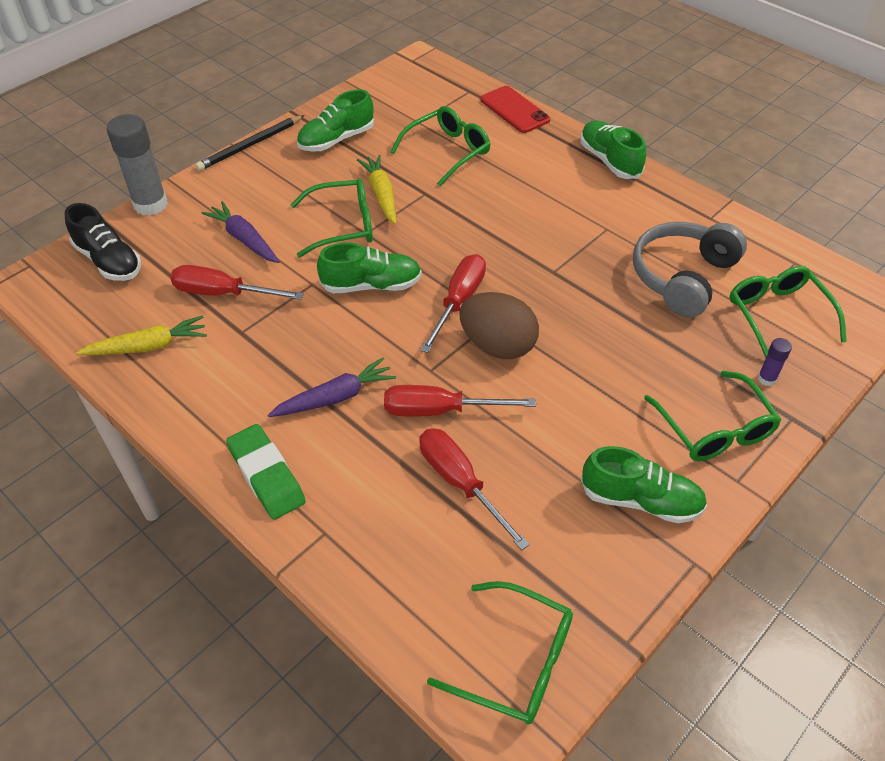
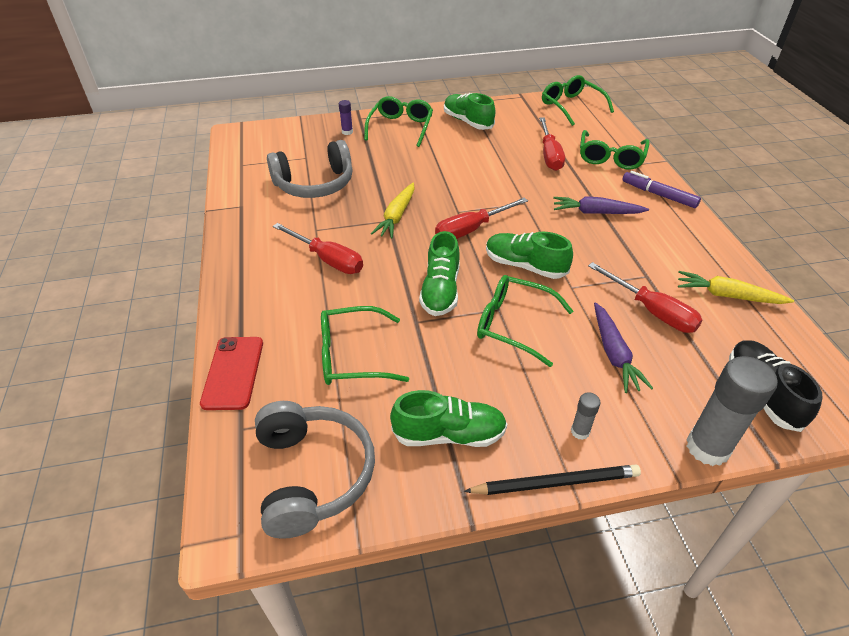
camera: 145 degrees left, 5 degrees down
(247, 177) = (580, 431): none -> grey glue stick
(266, 475) = (658, 195): green eraser -> purple marker
(381, 194) = (456, 339): yellow carrot -> yellow carrot (396, 216)
(401, 92) = (313, 474): none -> grey headphones
(440, 410) = (535, 183): red screwdriver -> red screwdriver (328, 259)
(497, 345) = (471, 198): brown egg -> none
(609, 161) = (236, 276): green shoe -> green shoe (440, 290)
(777, 315) = (296, 149): green glasses -> green glasses (610, 157)

